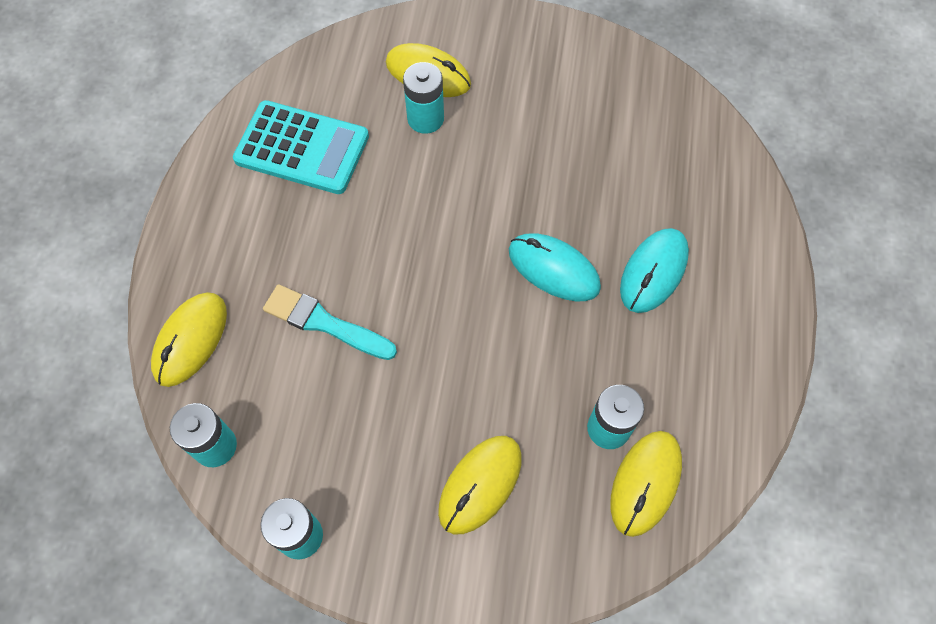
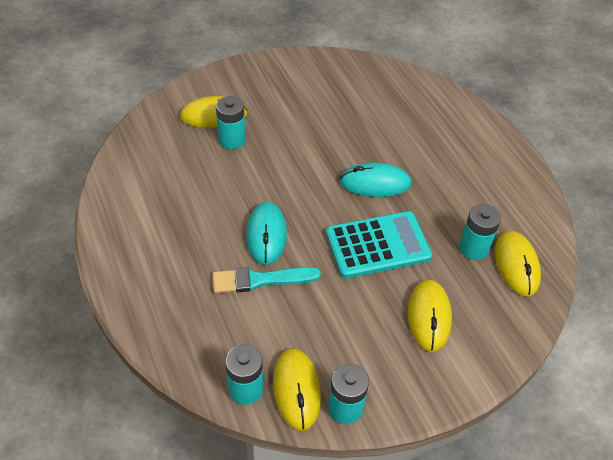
camera: 35 degrees left, 15 degrees down
(190, 340) = (177, 336): yellow mouse -> yellow mouse (296, 390)
(302, 148) = (163, 190): turquoise calculator -> turquoise calculator (378, 245)
(653, 272) = (431, 158): turquoise mouse -> turquoise mouse (266, 235)

